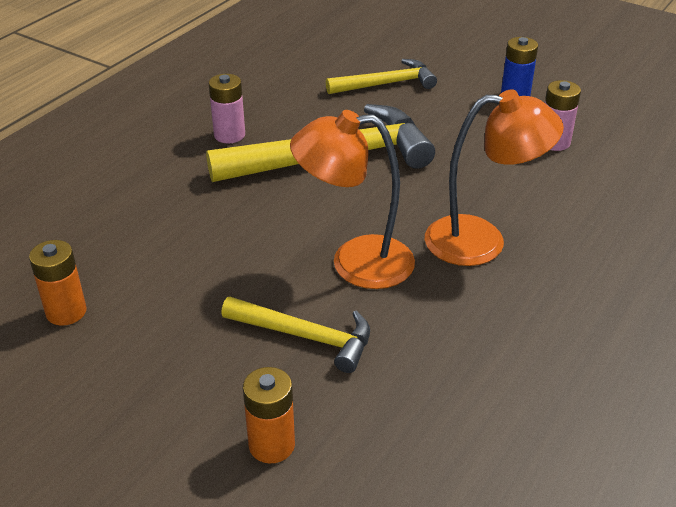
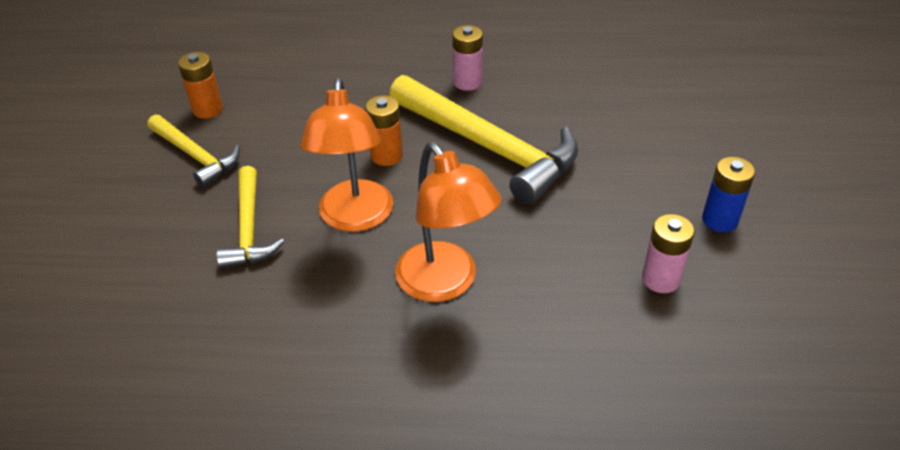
camera: 60 degrees right, 5 degrees up
(271, 445) = (128, 259): orange battery -> orange battery (386, 155)
(355, 263) = (355, 218): orange lamp -> orange lamp turned 150 degrees counterclockwise
(386, 84) = (639, 129): yellow hammer -> yellow hammer (196, 156)

